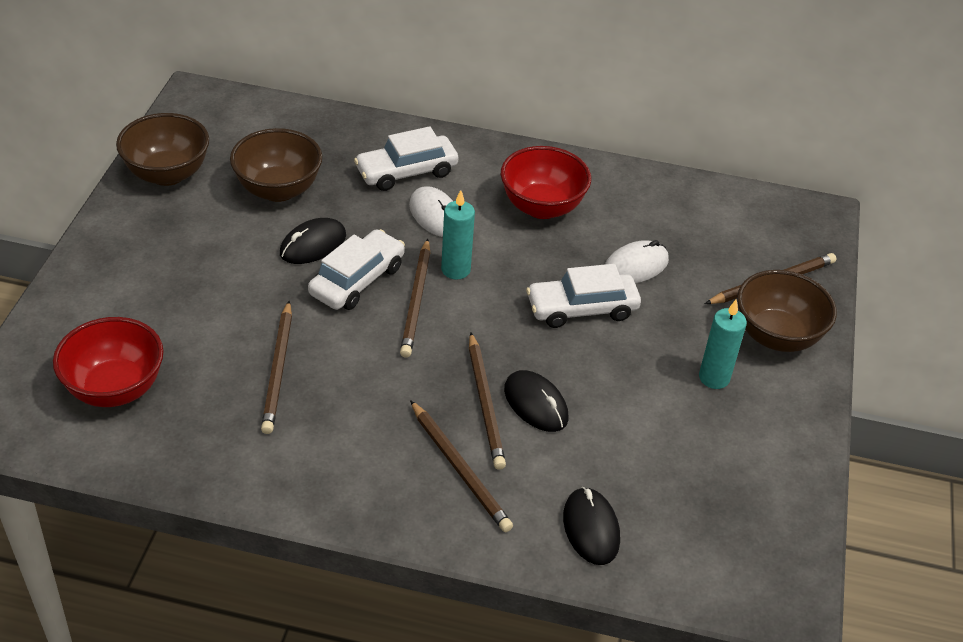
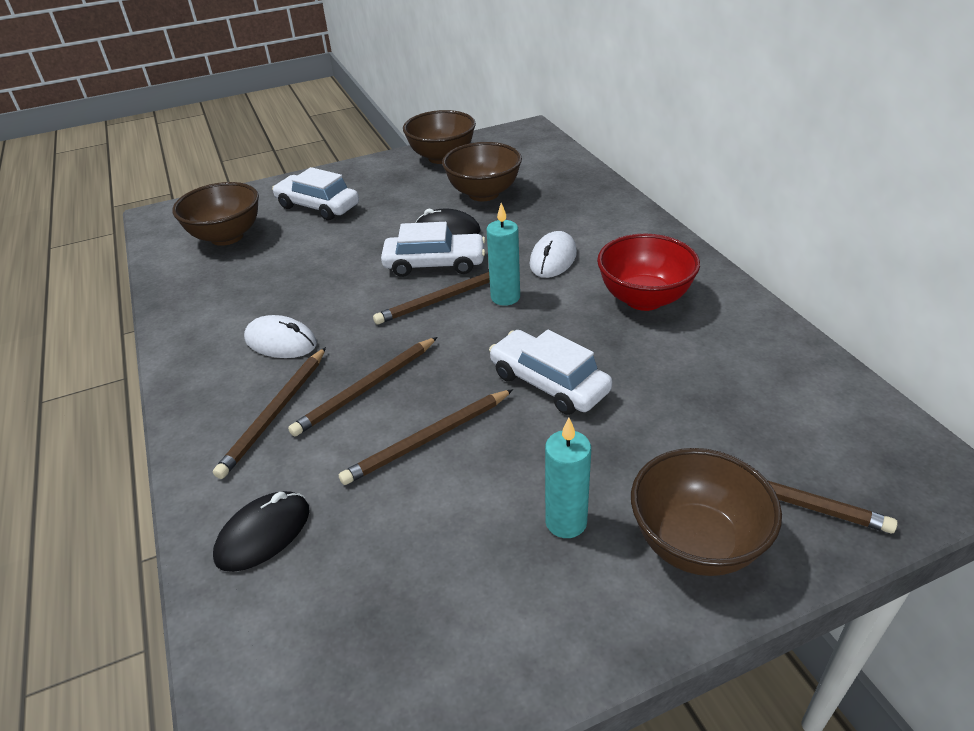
camera: 60 degrees right, 5 degrees down
(115, 388) = (227, 237): red bowl -> brown bowl
(278, 370) = (304, 280): brown pencil -> brown pencil (428, 439)
(406, 171) = (581, 225): white car -> white car (318, 206)
(535, 404) = (395, 417): black mouse -> none
(635, 266) = (651, 386): white mouse -> white mouse (281, 342)

